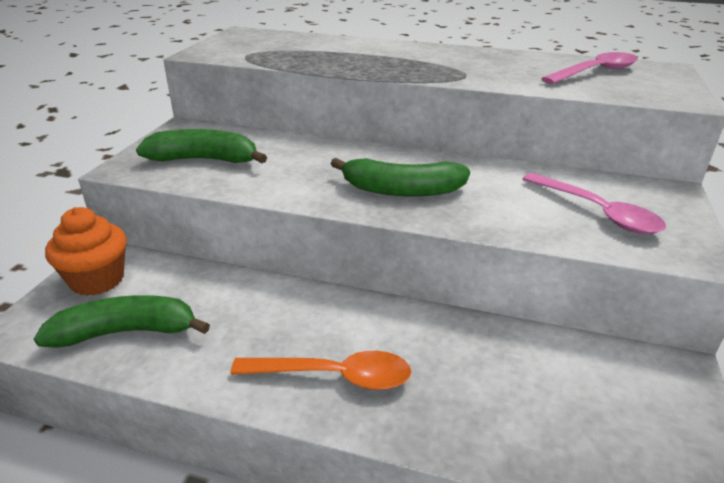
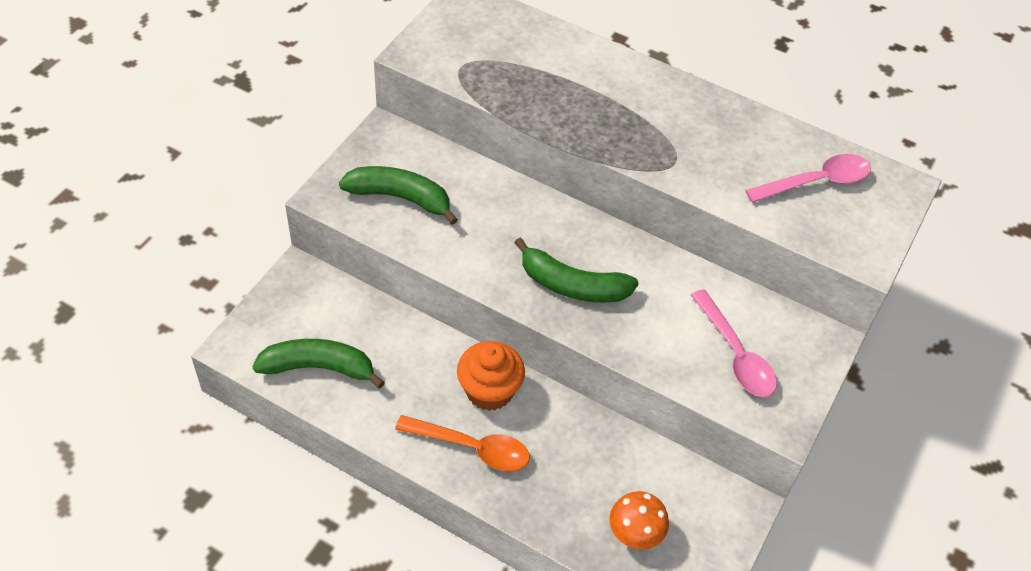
camera: 10 degrees right, 20 degrees up
(97, 280) = (294, 302): orange cupcake -> orange cupcake (489, 391)
(578, 427) = (635, 532): none -> orange mushroom

